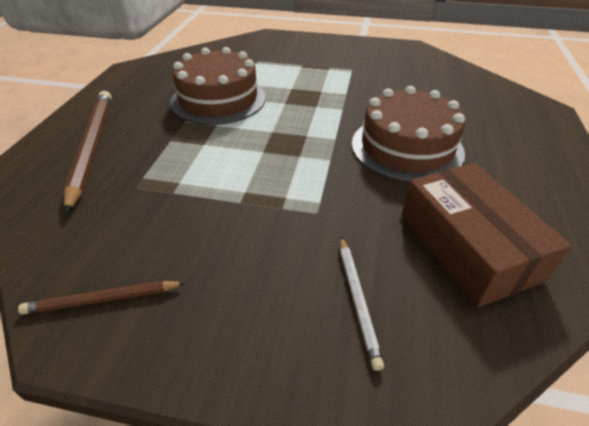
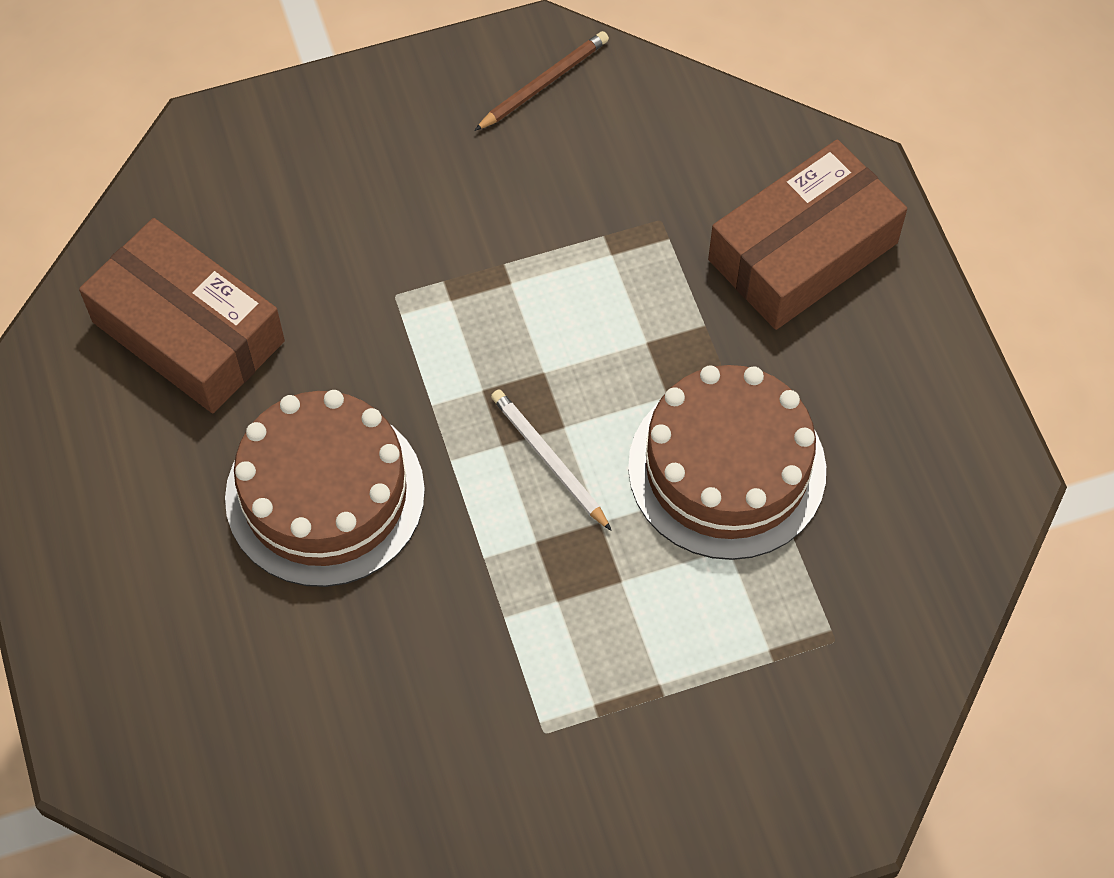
camera: 150 degrees right, 20 degrees up
(91, 147) = (803, 251): brown pencil -> brown box
(358, 299) = (290, 203): white pencil -> white pencil (549, 460)

